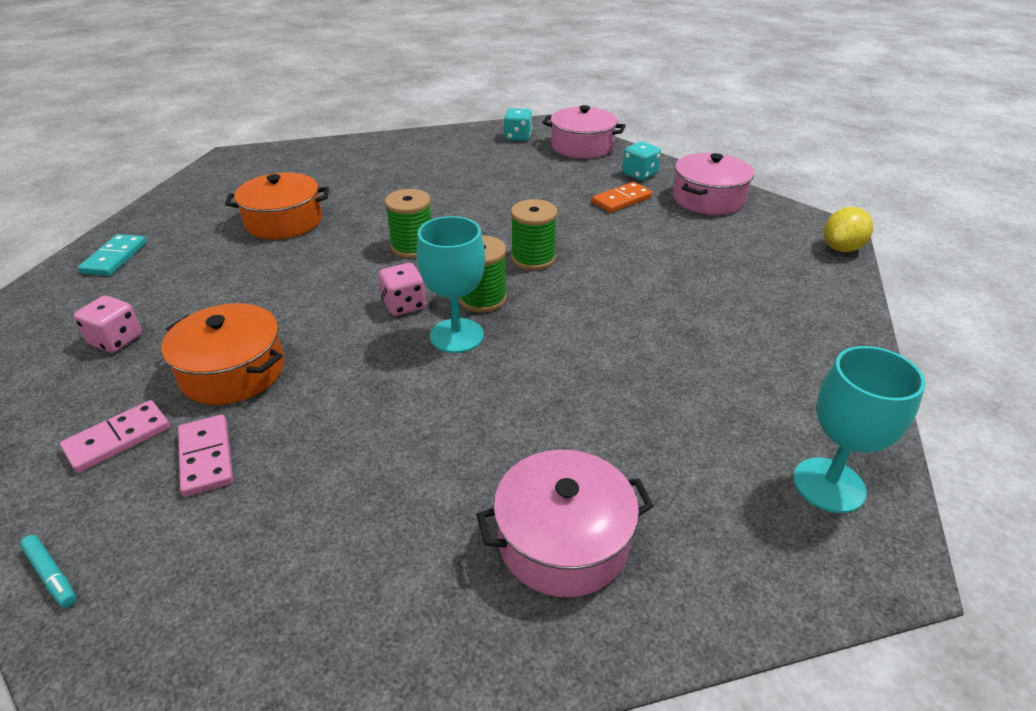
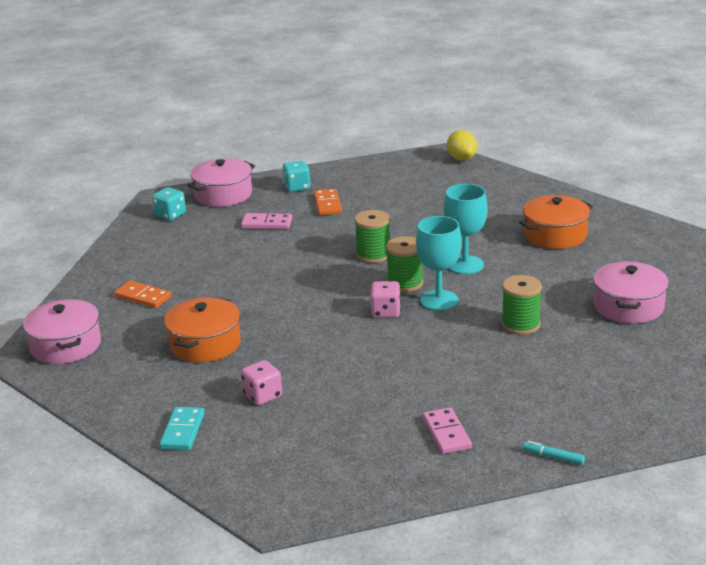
camera: 60 degrees left, 10 degrees down
(51, 575) = (553, 457): turquoise marker -> turquoise marker turned 135 degrees counterclockwise
(115, 258) = (182, 431): turquoise domino -> turquoise domino turned 60 degrees clockwise
(116, 340) = (323, 432): pink dice -> pink dice (262, 396)
(206, 457) = (490, 402): pink domino -> pink domino (267, 224)
(233, 371) = (407, 386): orange pot -> orange pot (555, 235)
(358, 169) = (143, 297): none -> orange domino
(412, 247) = (309, 295): green spool -> green spool (520, 325)
(708, 199) = (360, 176): pink pot -> pink pot (65, 345)
(828, 485) = (640, 234): turquoise goblet -> turquoise goblet (465, 265)

